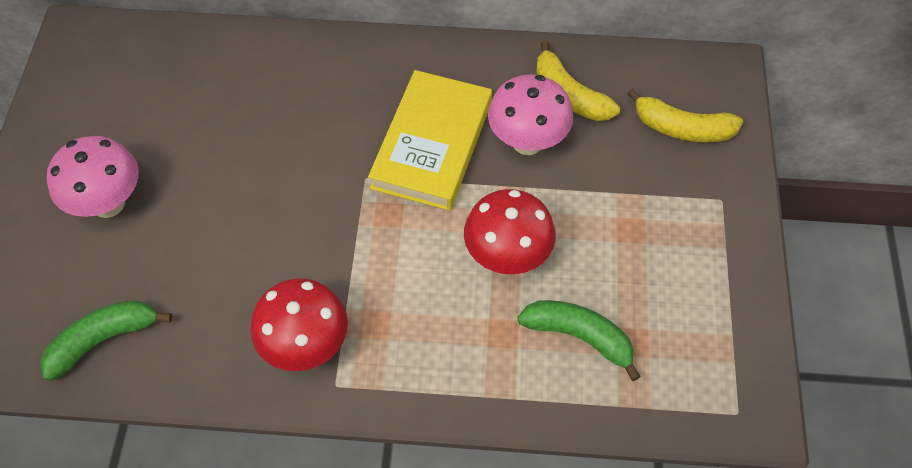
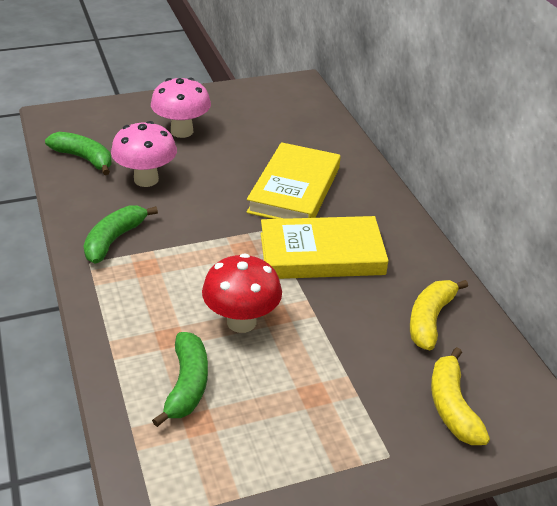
camera: 65 degrees right, 20 degrees down
(305, 126) = (294, 190): none -> yellow book
(306, 346) = (114, 240): red mushroom -> green banana
(527, 142) = (361, 306): pink mushroom -> pink mushroom (146, 179)

